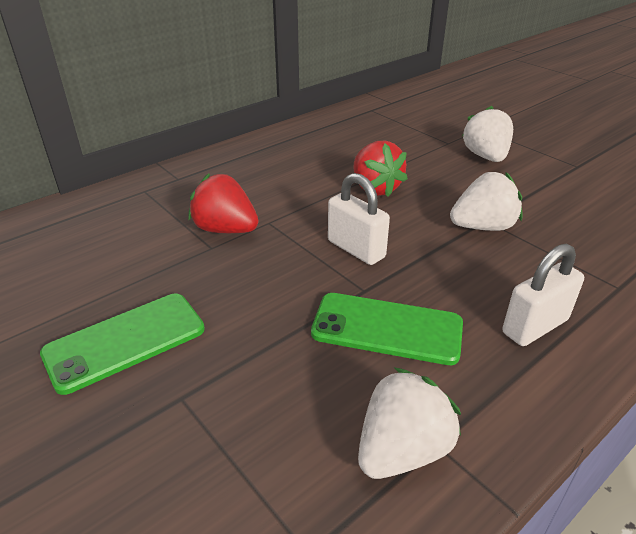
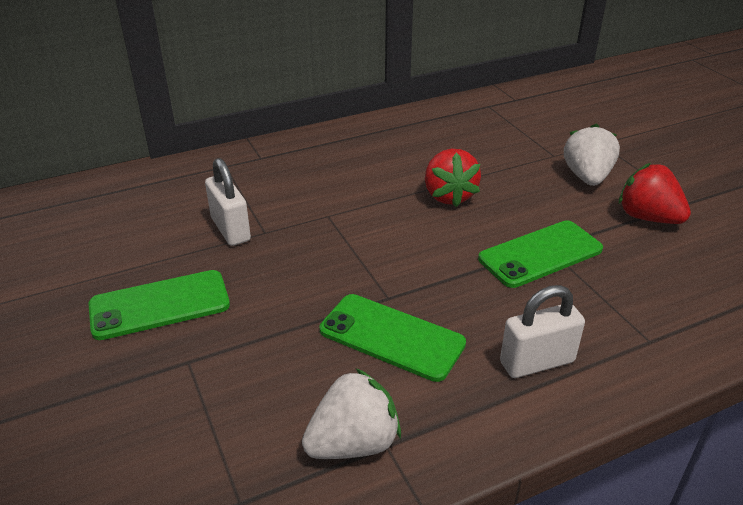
camera: 15 degrees right, 0 degrees up
(225, 229) = (284, 216): red strawberry -> red strawberry (647, 217)
(356, 249) = (399, 256): white padlock -> white padlock (230, 229)
(483, 227) = (540, 254): white strawberry -> green phone

